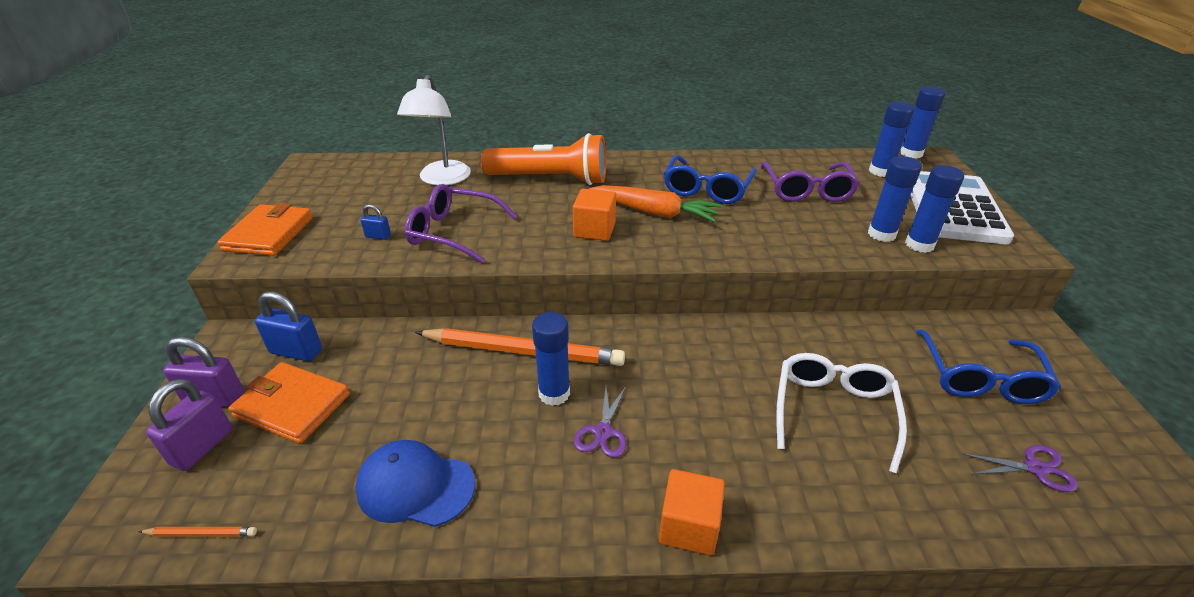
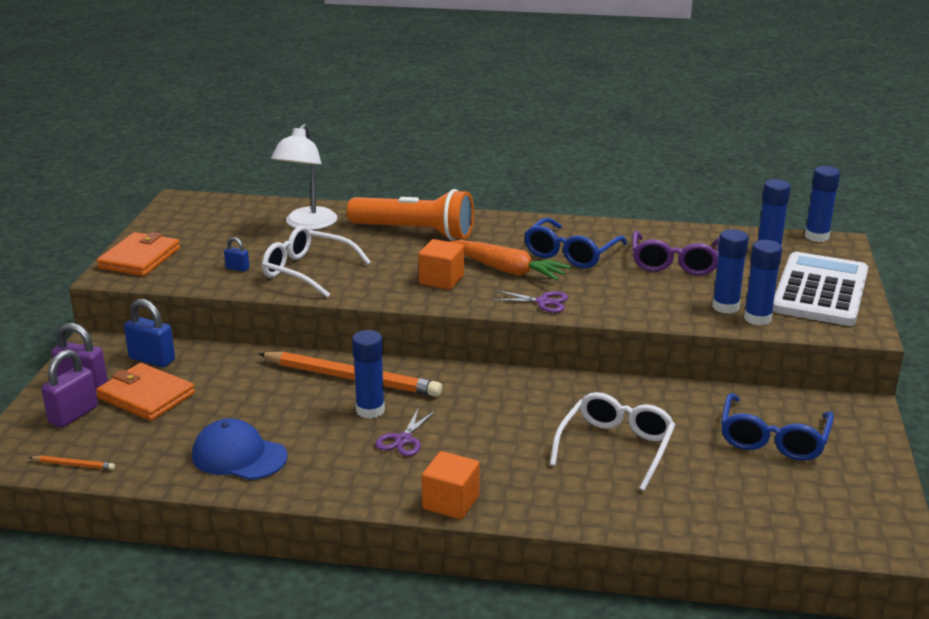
camera: 10 degrees right, 10 degrees down
(453, 232) = (307, 271): purple glasses -> white glasses
(1035, 468) = (773, 502): purple scissors -> purple scissors (543, 302)

